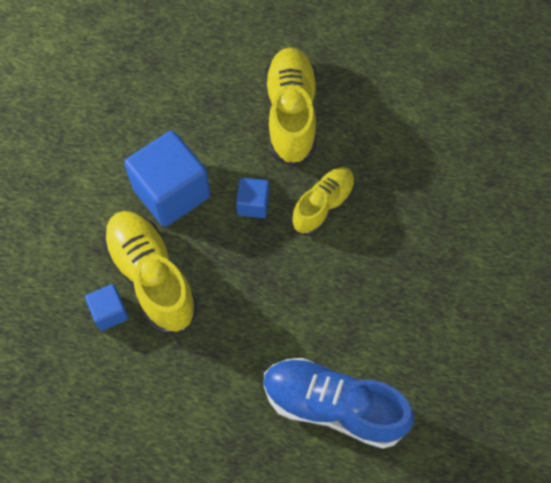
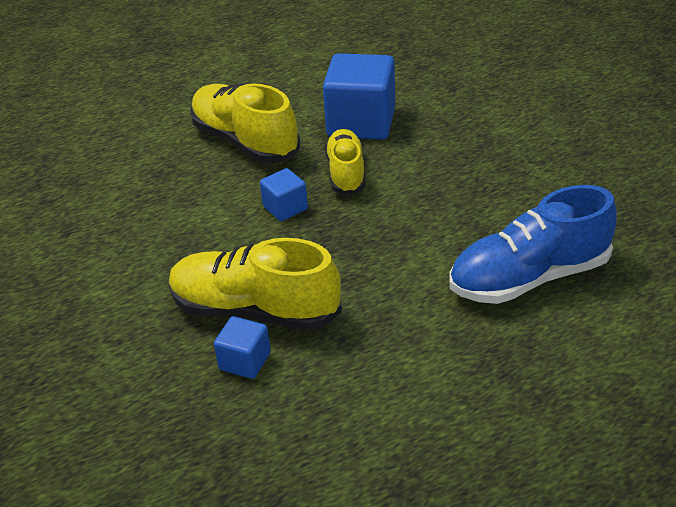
camera: 40 degrees left, 25 degrees down
(171, 193) = (199, 246): blue cube -> blue cube (361, 123)

